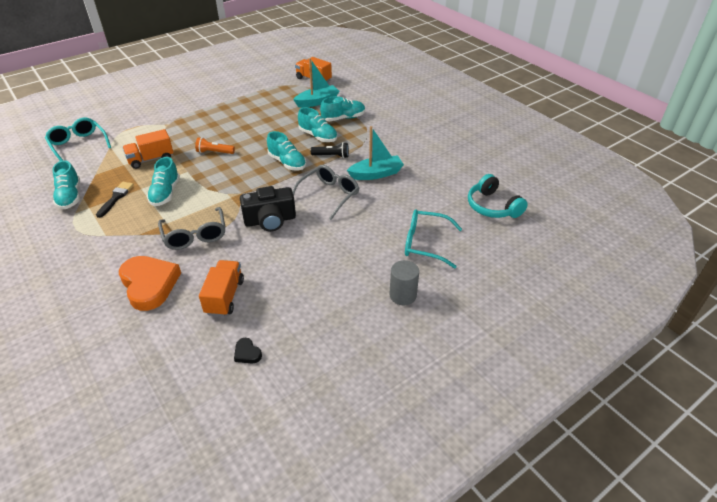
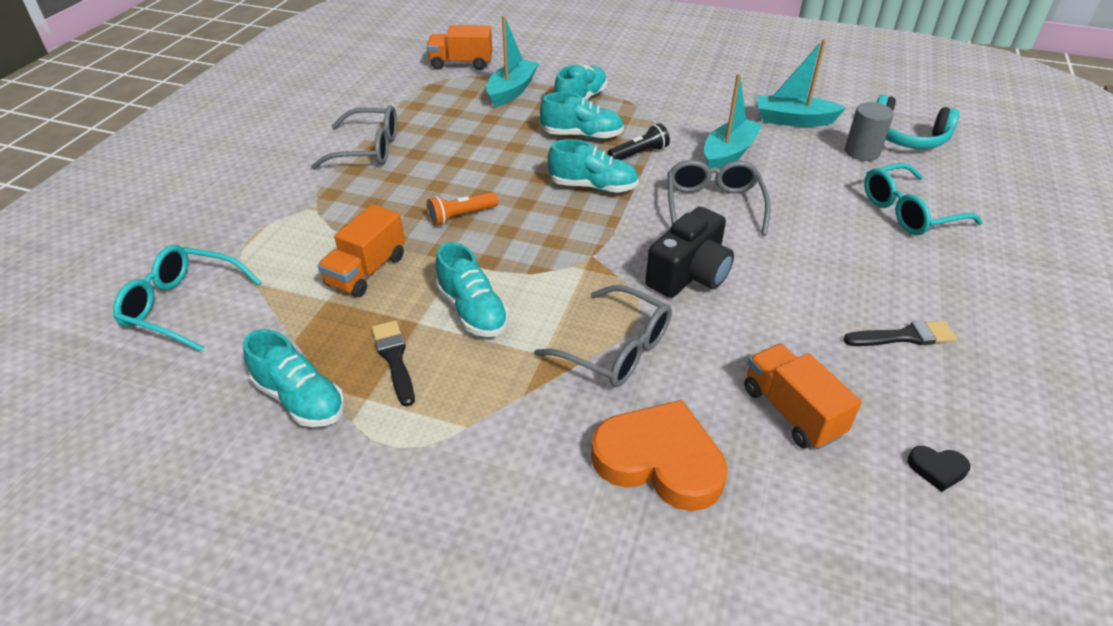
camera: 35 degrees left, 0 degrees up
(219, 107) = (369, 149): none -> grey glasses
(323, 296) = (904, 336): none -> black brush
(403, 295) = (980, 285): grey cylinder -> grey cylinder (862, 152)
(439, 171) = (793, 120): none -> turquoise boat

